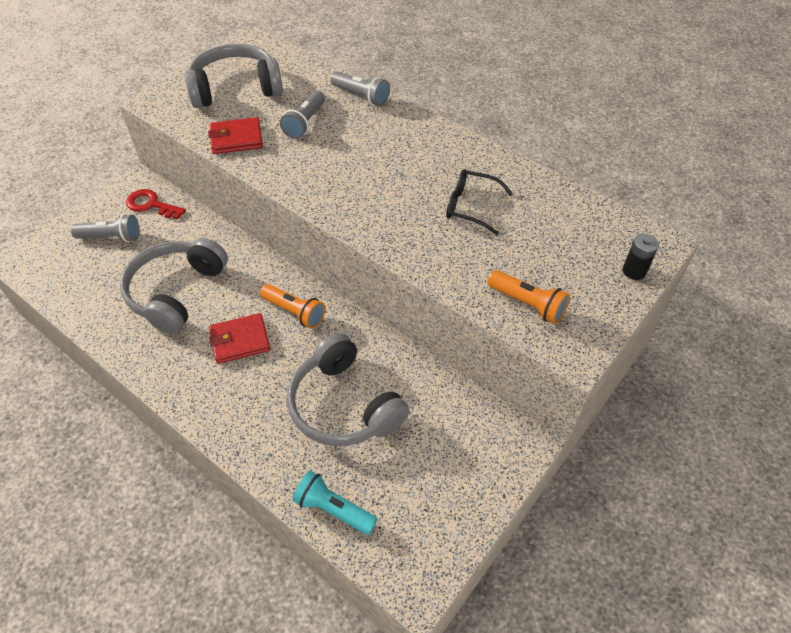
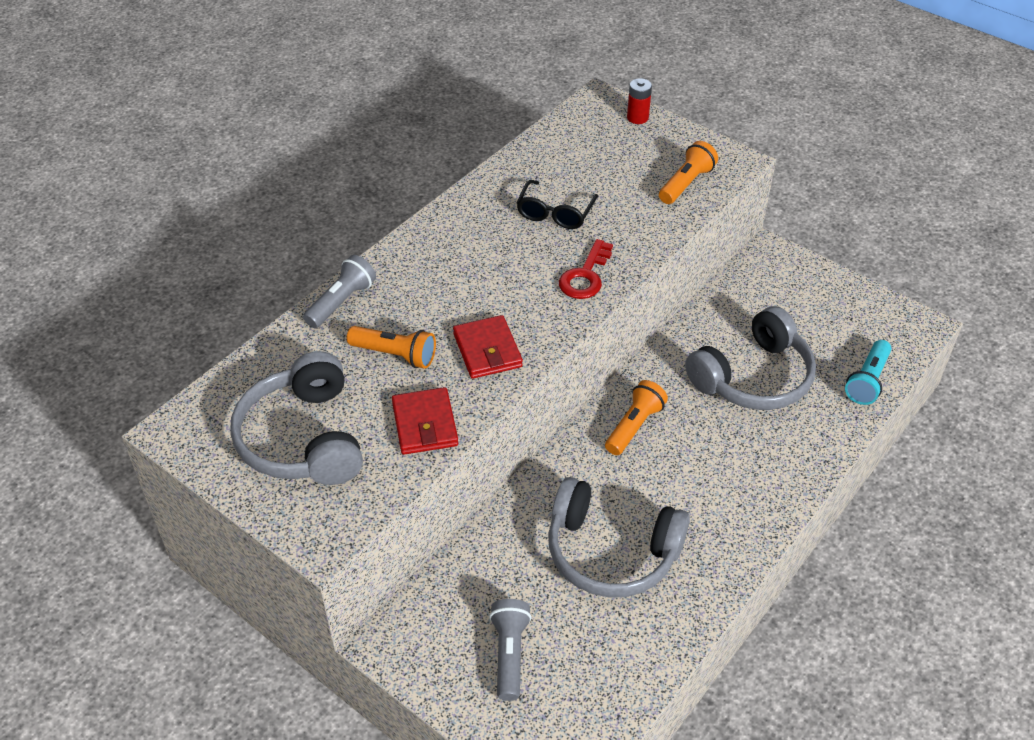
camera: 90 degrees left, 5 degrees down
(151, 205) = (440, 613): red key -> red key (585, 276)
(240, 340) = (682, 474): red wallet -> red wallet (487, 350)
(305, 123) = (395, 355): grey flashlight -> orange flashlight
(634, 271) = (637, 118): black battery -> red battery

